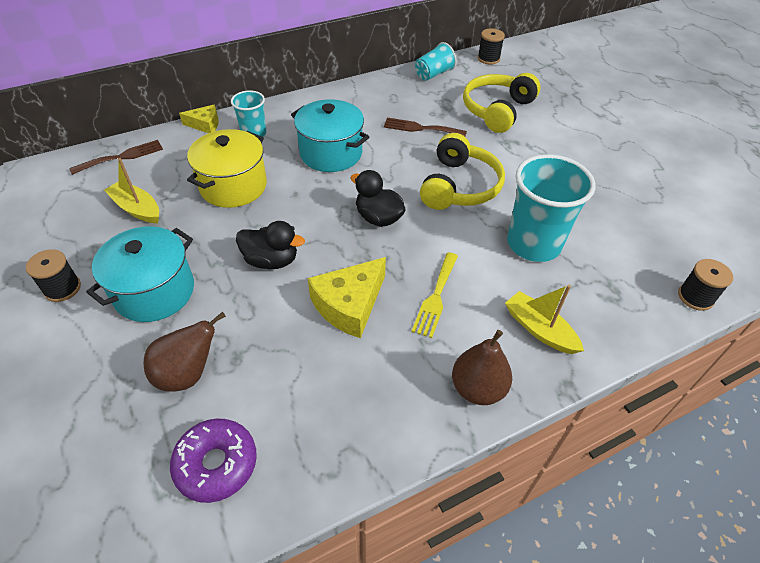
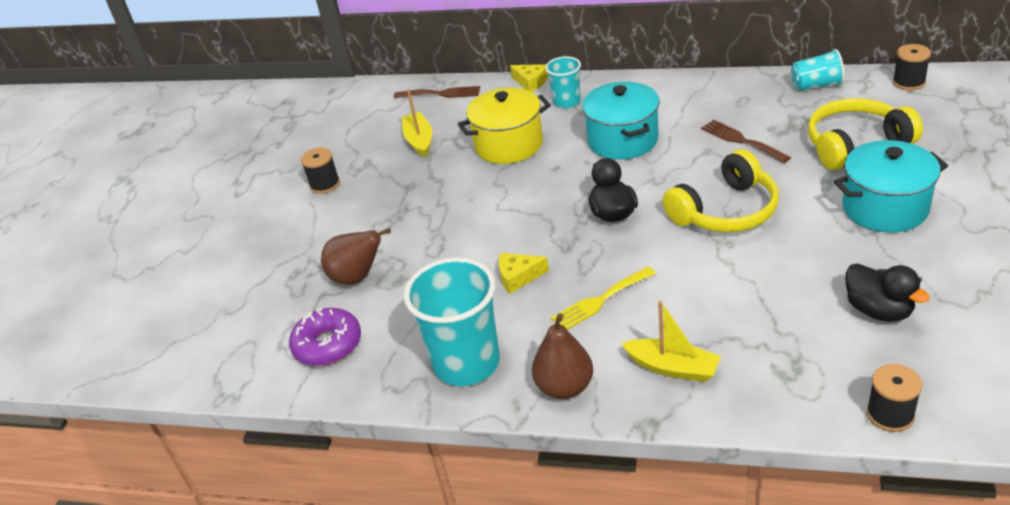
camera: 45 degrees right, 10 degrees down
(154, 291) = (382, 209): turquoise pot -> turquoise pot (885, 208)
(271, 260) = (487, 217): black duck -> black duck (878, 310)
(349, 305) = (518, 277): yellow cheese -> yellow cheese, size x0.58
(533, 244) = (750, 292): turquoise cup -> turquoise cup (466, 363)
(539, 329) = (672, 367): yellow boat -> yellow boat turned 120 degrees clockwise

